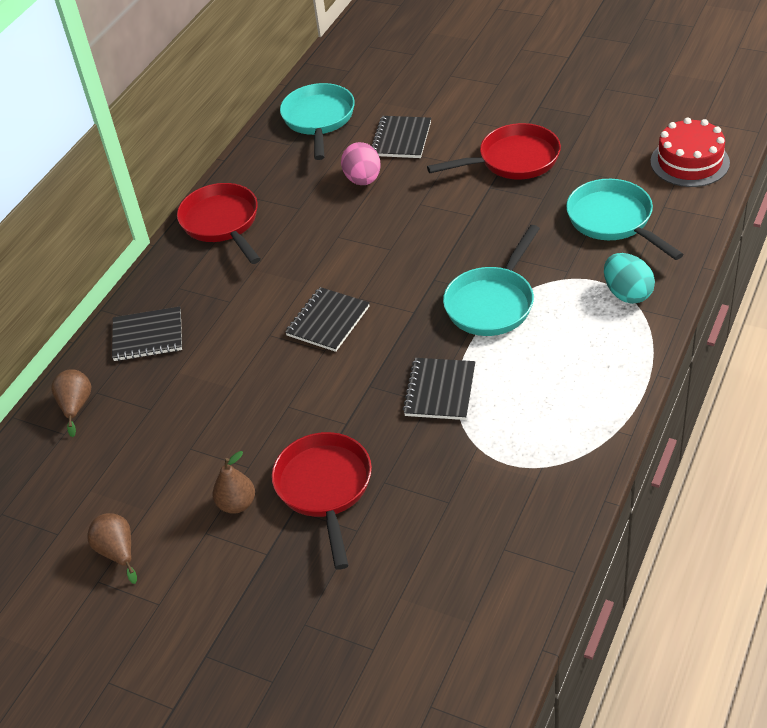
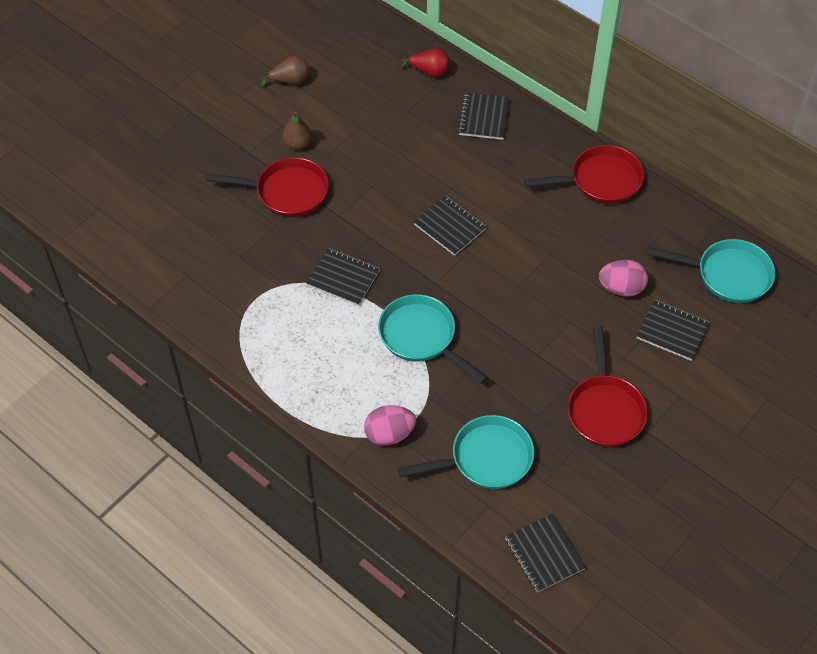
camera: 100 degrees right, 10 degrees up
(76, 406) = (429, 71): brown pear -> red pear
(627, 293) = (389, 434): turquoise egg -> pink egg
(689, 162) = (544, 554): red cake -> black notebook

